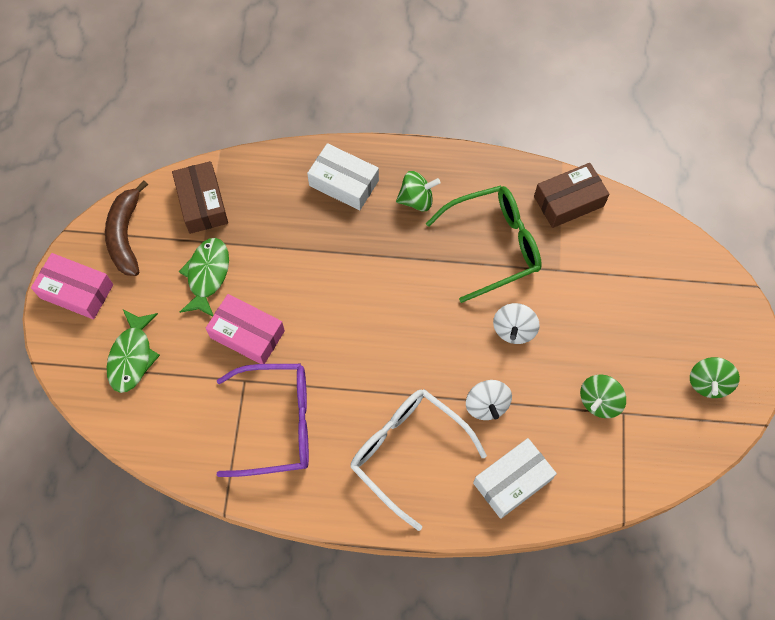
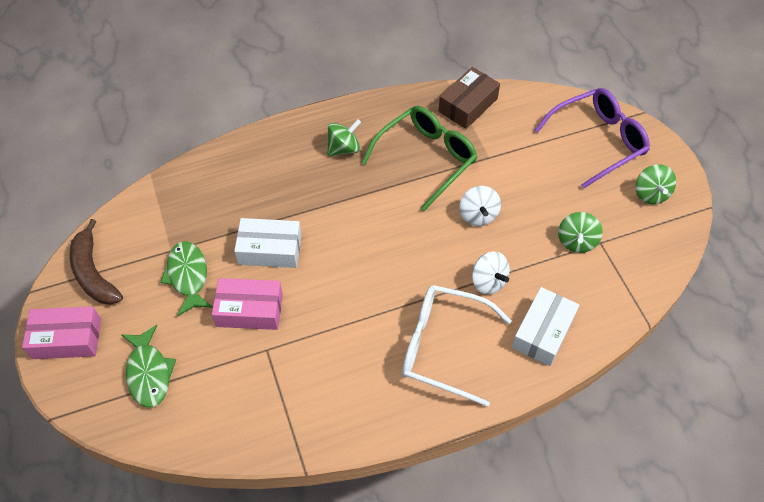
camera: 25 degrees left, 10 degrees down
(202, 203) = (154, 220): brown box -> none
(277, 423) = (315, 373): purple glasses -> purple glasses (598, 141)
(344, 183) = (274, 158): white box -> white box (270, 249)

